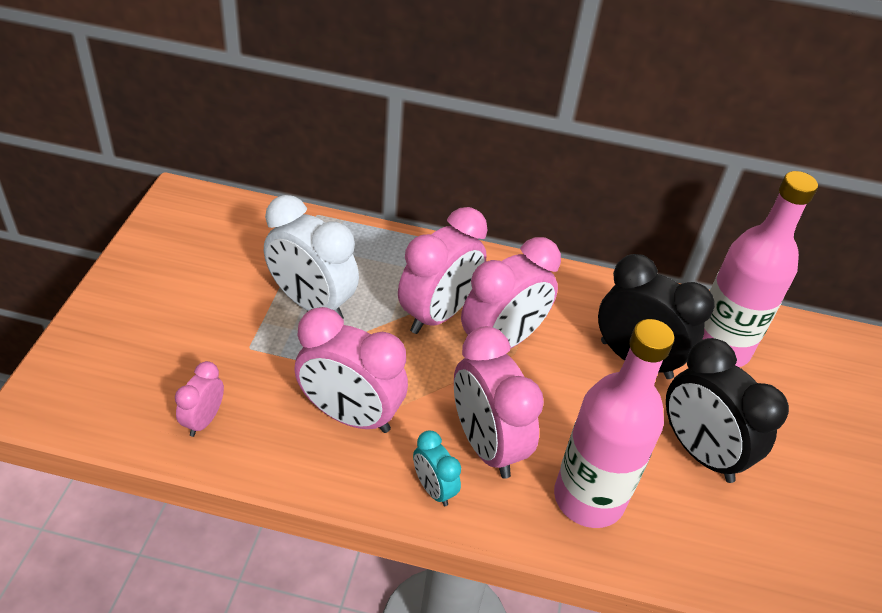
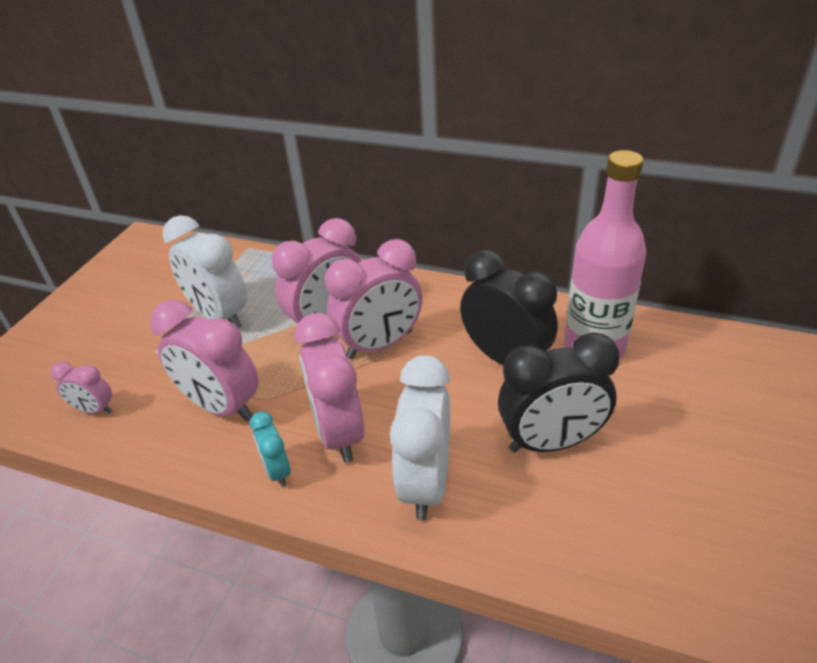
camera: 15 degrees right, 5 degrees down
(203, 420) = (94, 410): pink clock -> pink clock turned 105 degrees counterclockwise
(588, 498) = (425, 483): pink bottle -> white clock
(700, 452) = (551, 442): black clock -> black clock turned 75 degrees counterclockwise

